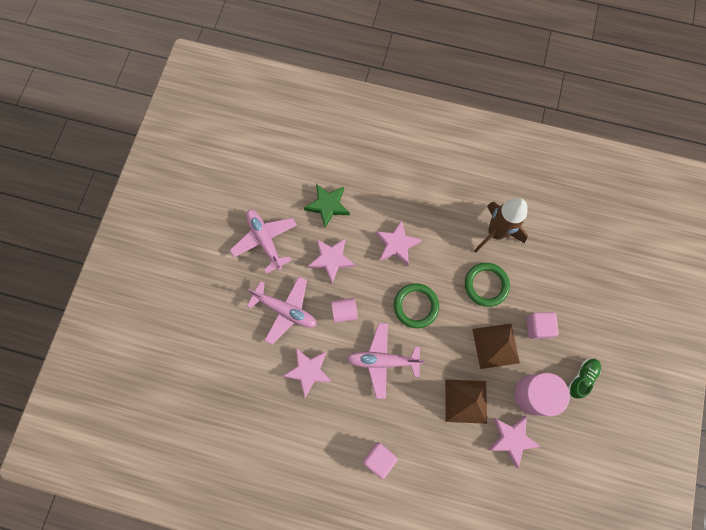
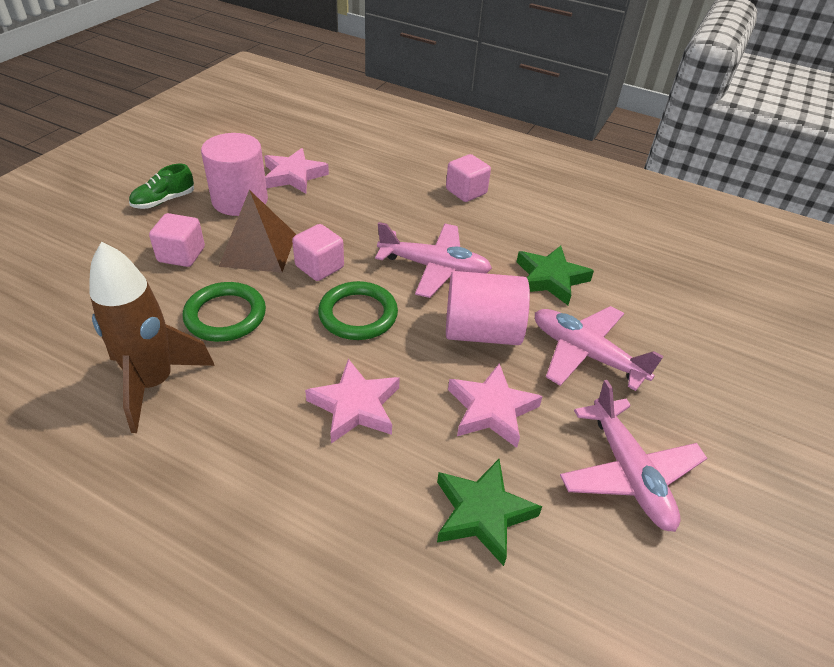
camera: 170 degrees left, 30 degrees down
(308, 371) = (550, 279): pink star -> green star
(344, 311) = (482, 332): pink cylinder -> pink cylinder, size x1.77
(452, 340) = (319, 267): none -> pink cube
(465, 401) = (333, 212): brown pyramid -> none

